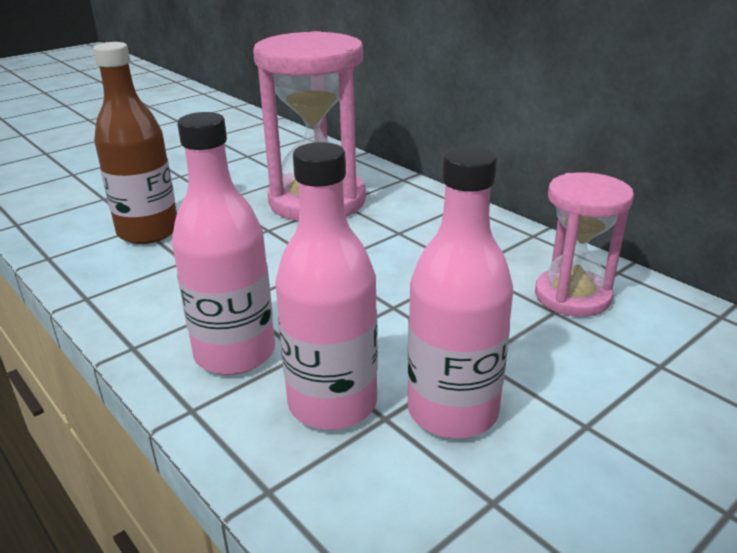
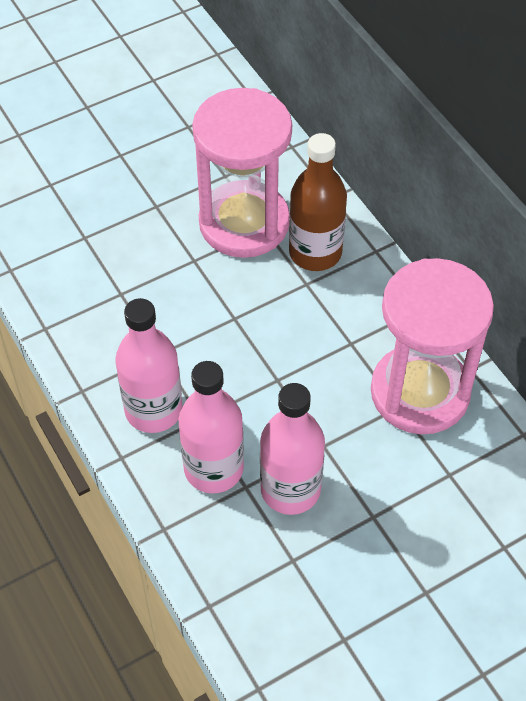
camera: 10 degrees right, 25 degrees up
(148, 232) = (91, 247): brown bottle -> brown bottle (315, 252)
(572, 296) = (420, 392): pink hourglass -> pink hourglass, size x1.67

